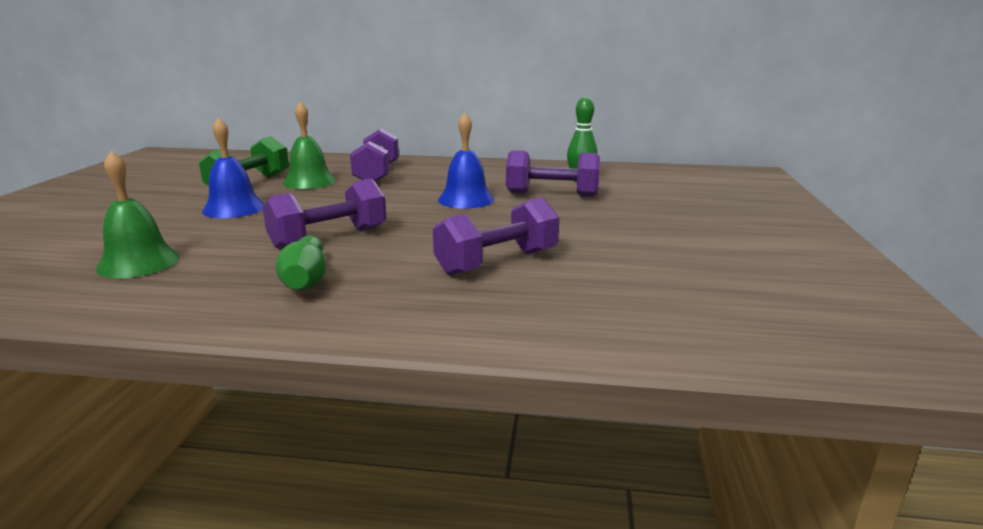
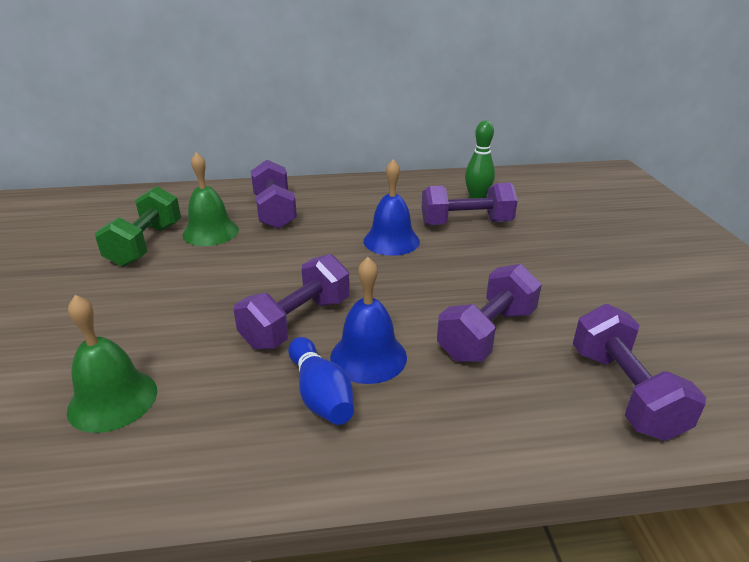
camera: 15 degrees left, 10 degrees up
(234, 208) = (157, 288): blue bell -> blue bell (368, 357)
(305, 280) = (320, 395): green bowling pin -> blue bowling pin
(598, 313) = (624, 392): none -> purple dumbbell

